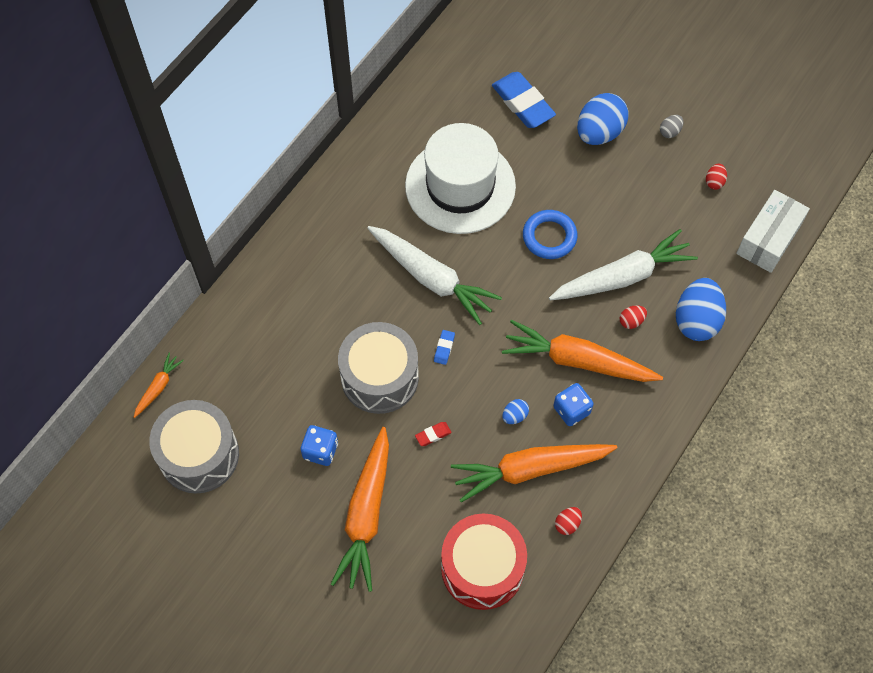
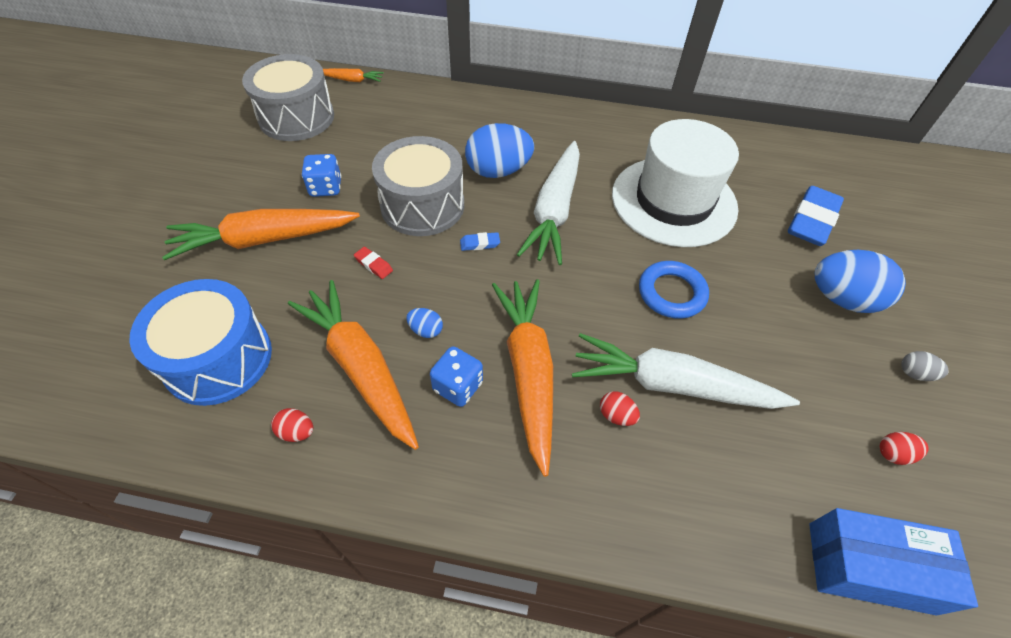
camera: 65 degrees right, 10 degrees down
(482, 568) = (218, 358): red drum -> blue drum
(622, 277) = (672, 385): white carrot -> white carrot turned 150 degrees clockwise
(696, 320) = (667, 501): blue egg -> blue egg (498, 171)
(768, 239) = (870, 567): white box -> blue box

